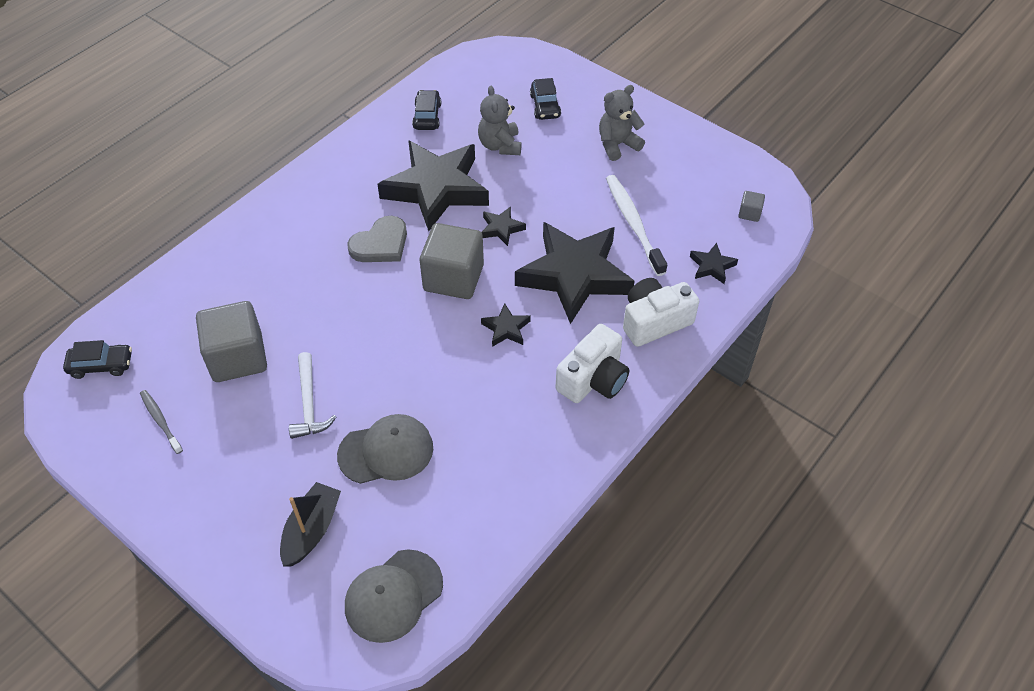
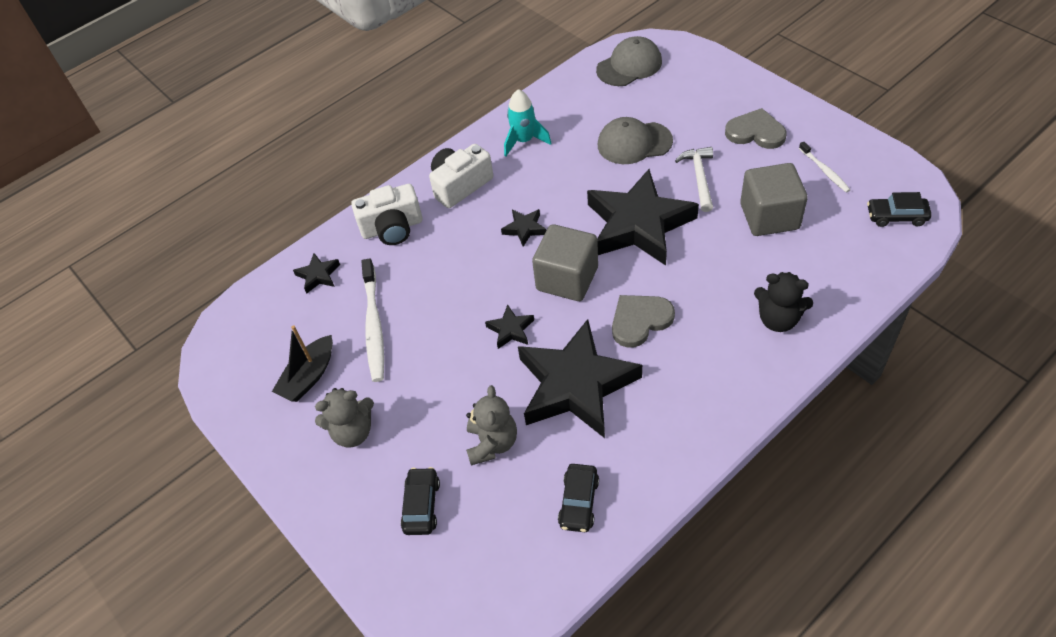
camera: 165 degrees left, 0 degrees up
(160, 420) = (825, 171): grey toothbrush -> white toothbrush
(230, 476) = (755, 132): none -> grey heart
(252, 253) = (778, 319): none -> black teddy bear
(311, 530) = (688, 99): black boat -> black boat (309, 376)
(528, 448) = (524, 141): none -> turquoise rocket
(574, 275) = (450, 274): black star -> black star (638, 224)
(749, 213) = (253, 329): grey cube -> none

